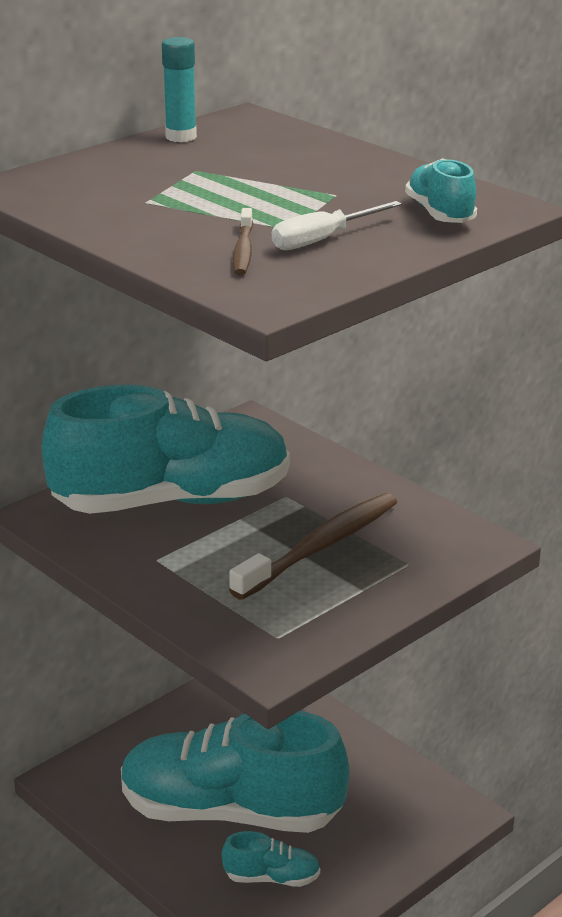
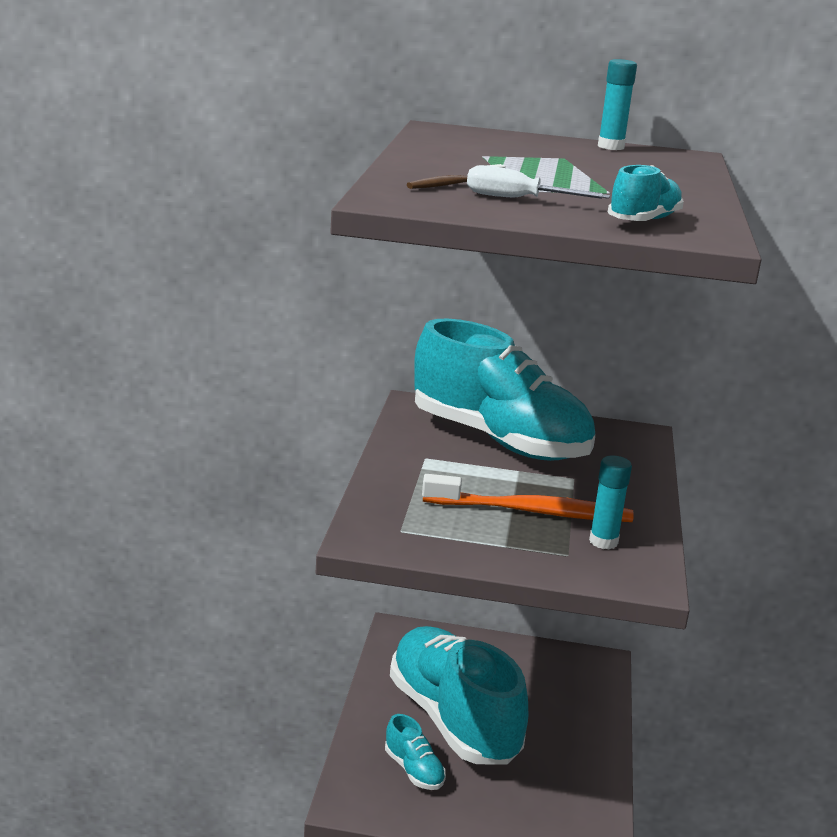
camera: 50 degrees right, 5 degrees down
(320, 547) = (532, 511): brown toothbrush -> orange toothbrush
(406, 535) = (603, 541): none -> turquoise glue stick

